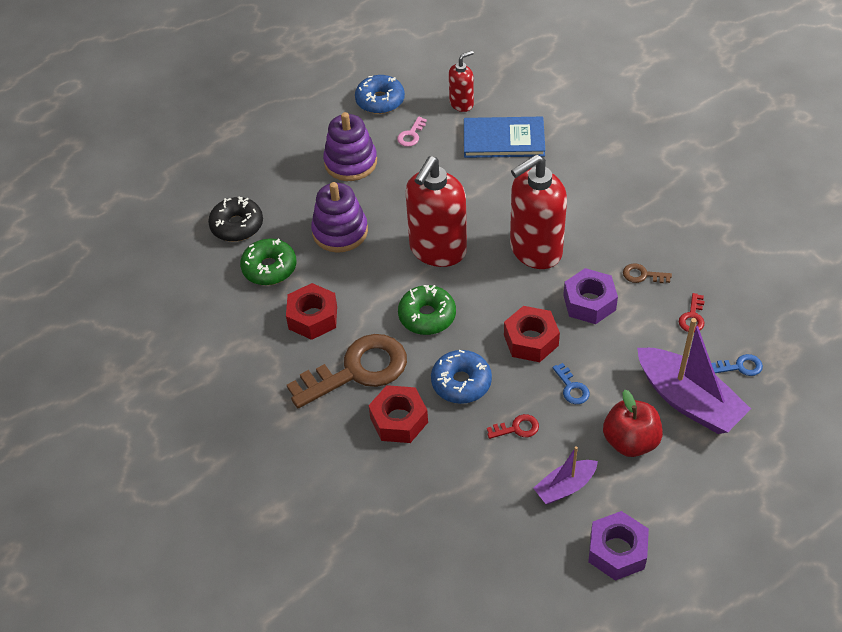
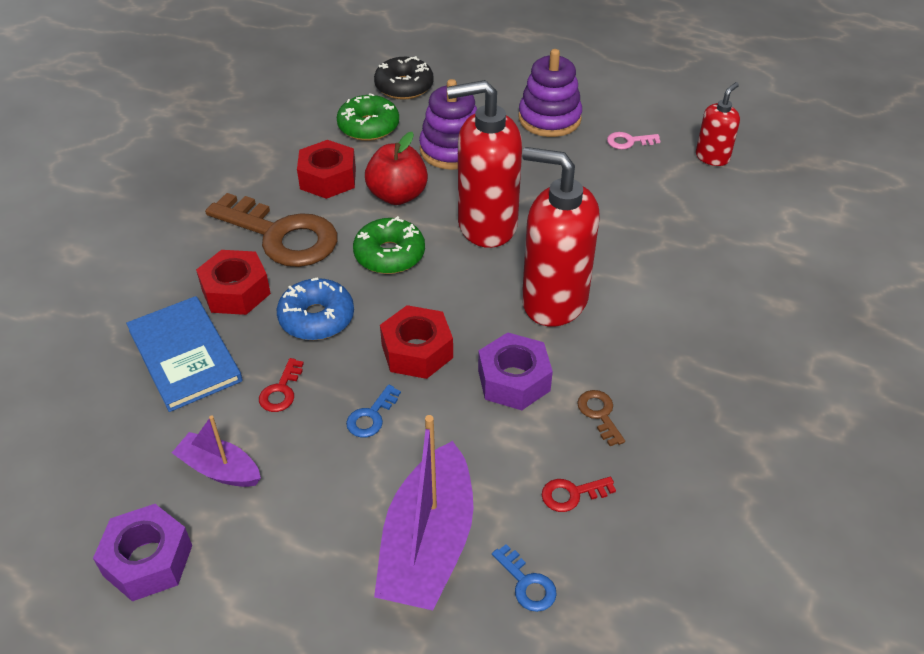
camera: 55 degrees right, 5 degrees down
(380, 101) = (653, 102): blue donut -> none
(461, 104) = (712, 157): red soap dispenser -> red soap dispenser turned 75 degrees counterclockwise
(503, 140) = (694, 209): blue book -> blue book (184, 355)
(517, 428) = (281, 391): red key -> red key turned 60 degrees clockwise
(630, 441) = (324, 507): red apple -> red apple (397, 195)

